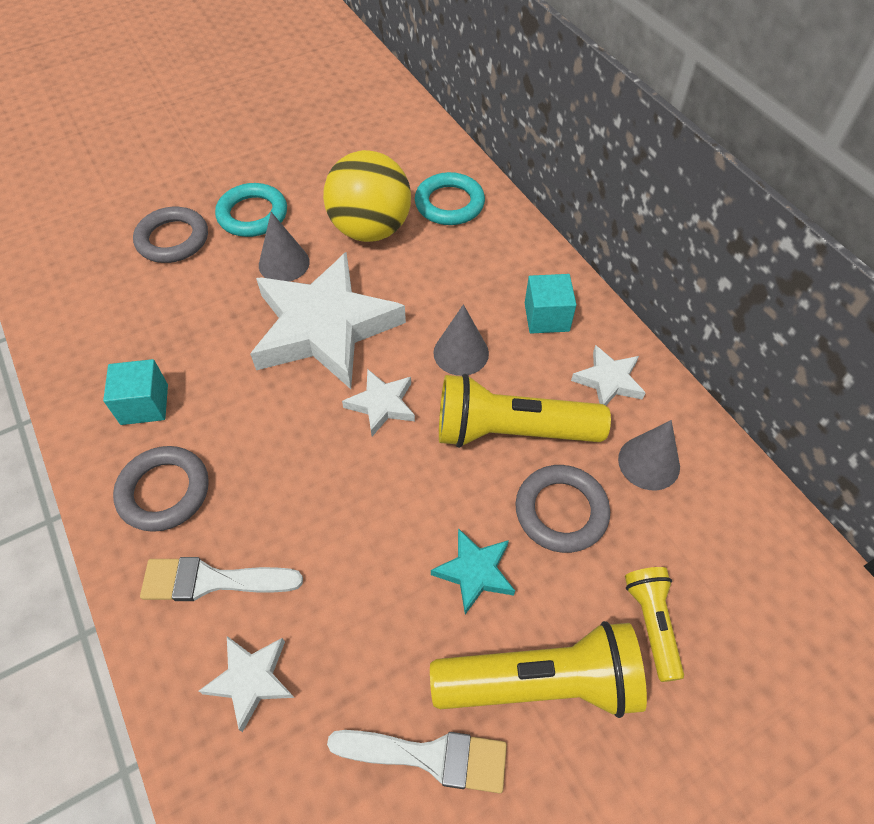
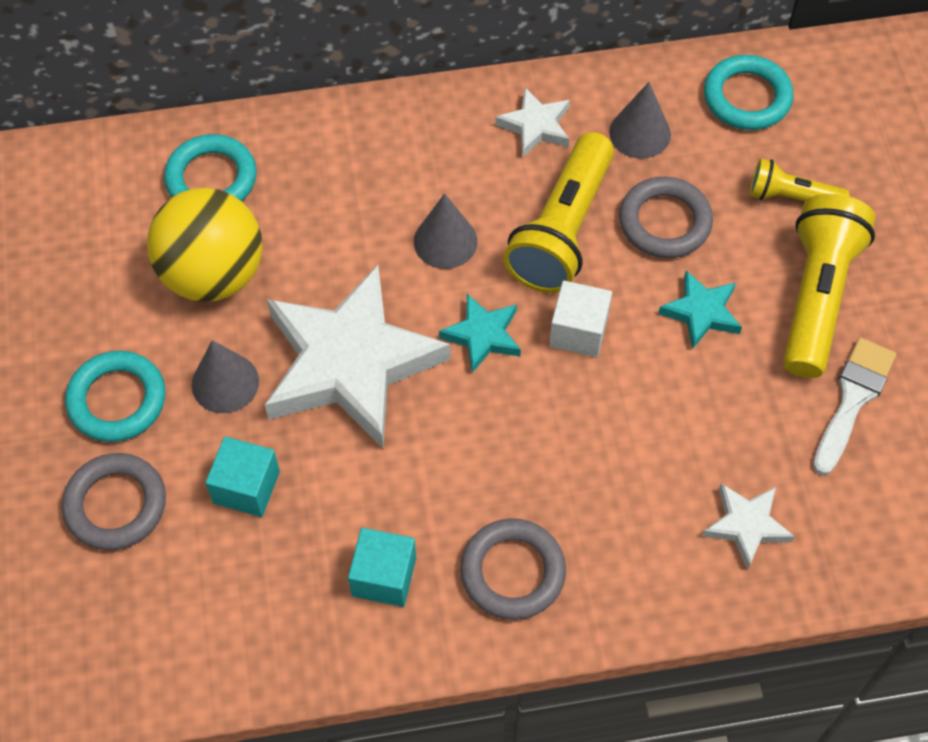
camera: 70 degrees left, 5 degrees up
(212, 580) = (634, 541): white brush -> none
(381, 404) = (482, 335): white star -> turquoise star
(413, 473) = (578, 331): none -> white cube
(546, 317) = (431, 147): turquoise cube -> turquoise cube (246, 487)
(749, 546) = (747, 97): none -> turquoise ring

